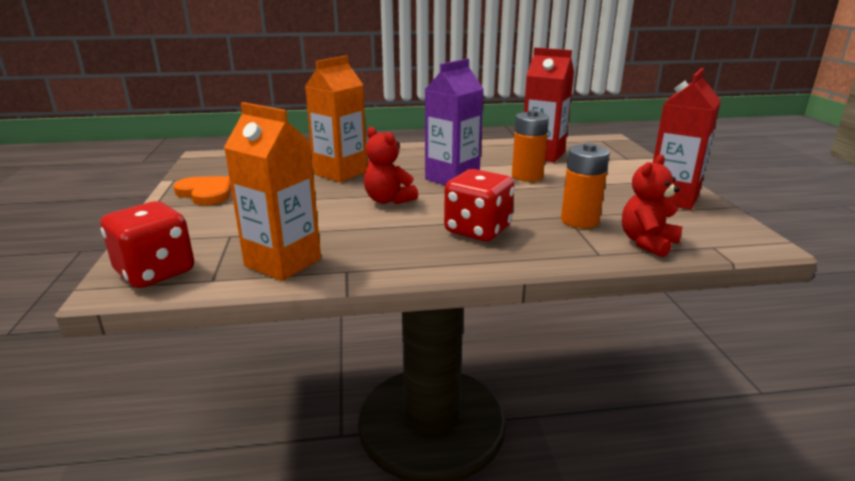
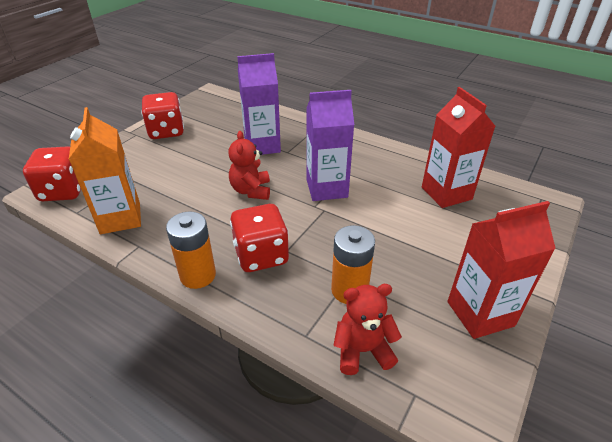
camera: 40 degrees right, 15 degrees up
(206, 193) = (166, 131): orange heart -> red dice
(340, 173) = (262, 146): orange carton -> purple carton
(527, 176) = (389, 214): orange battery -> orange battery (198, 275)

